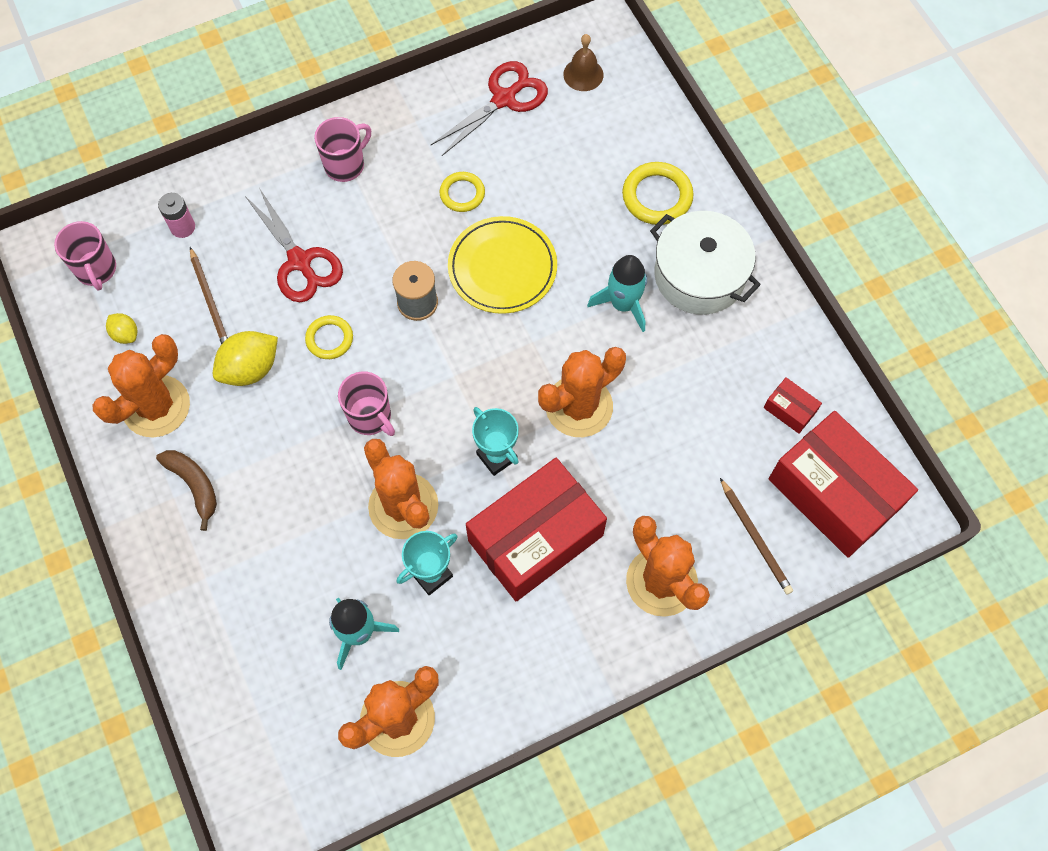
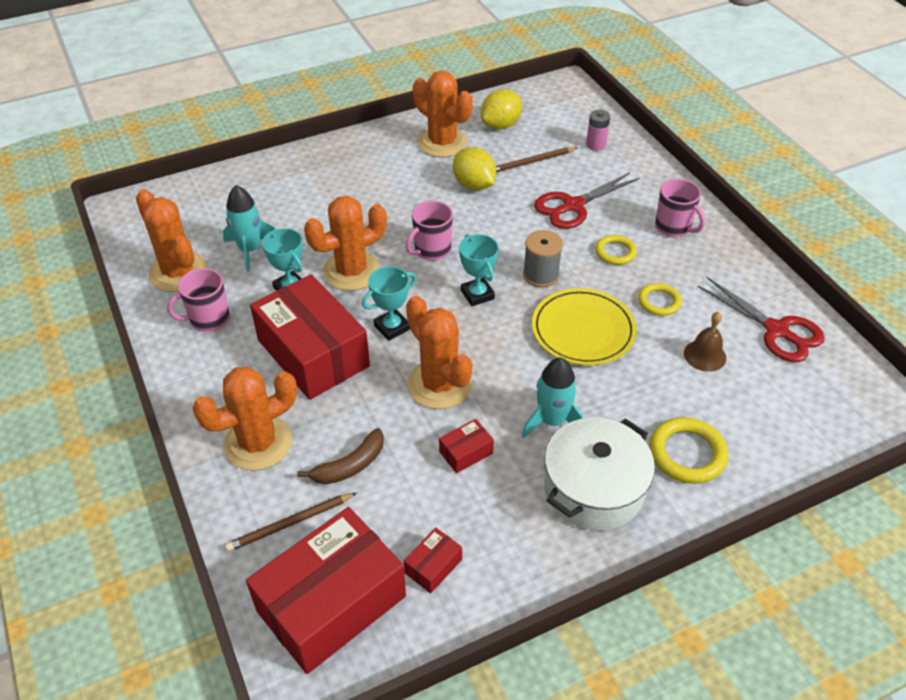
camera: 90 degrees right, 20 degrees down
(96, 270) = (553, 108): pink mug -> pink mug (208, 319)
(125, 334) = (500, 125): yellow lemon -> yellow lemon, size x1.81
(194, 485) = (379, 164): brown banana -> brown banana (350, 466)
(329, 339) = (502, 225): yellow ring -> yellow ring (615, 252)
(447, 368) = (477, 294): none -> turquoise trophy
(583, 74) = (828, 393): brown bell -> brown bell (705, 355)
(664, 382) = (466, 452): none -> red box

